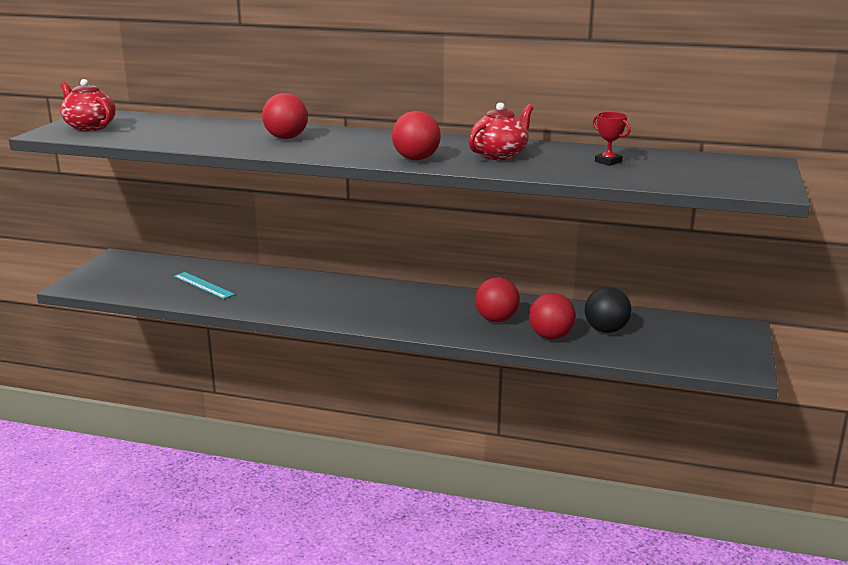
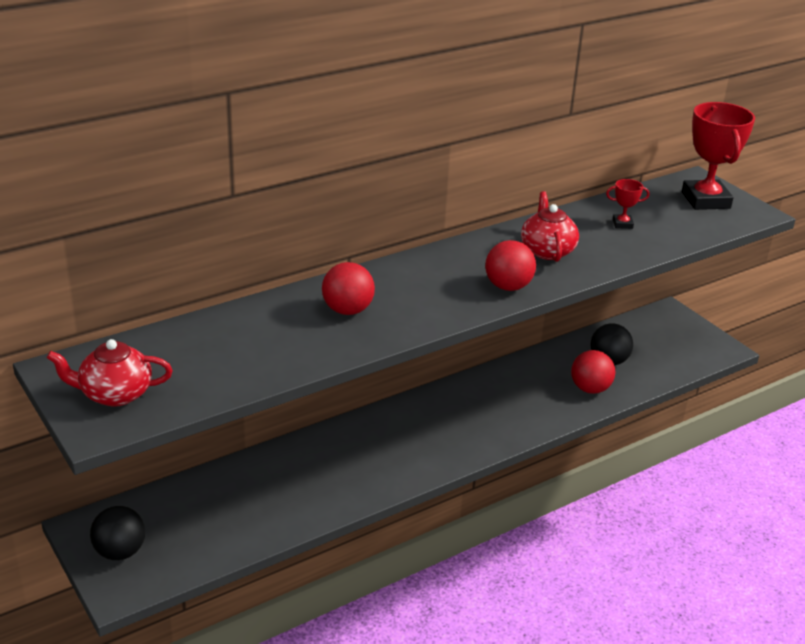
camera: 50 degrees left, 10 degrees up
(108, 273) = (120, 552): none -> black ball
(203, 285) = (248, 504): turquoise ruler -> none
(496, 320) = (532, 394): red ball -> none
(736, 172) = (705, 200): none -> red trophy

